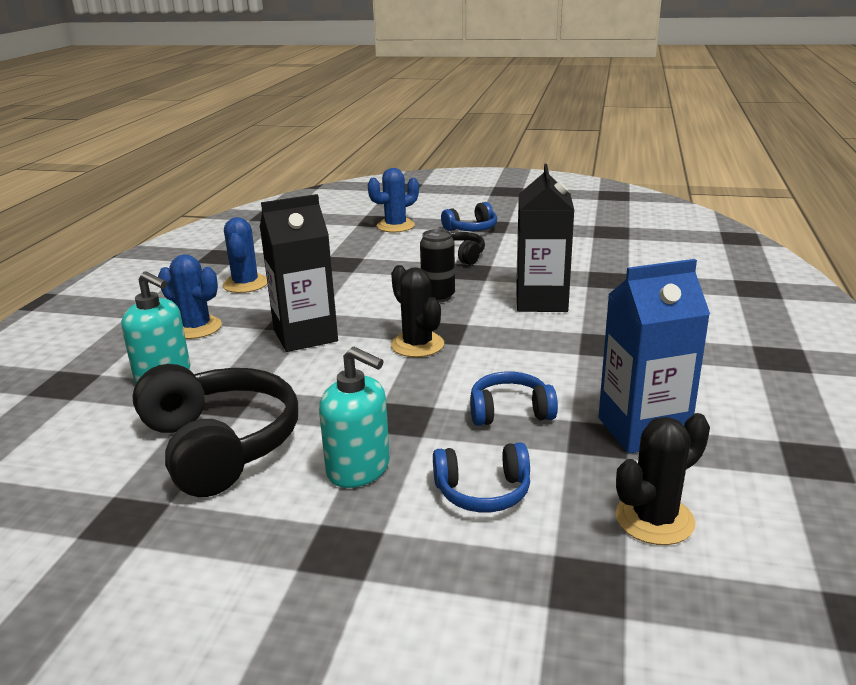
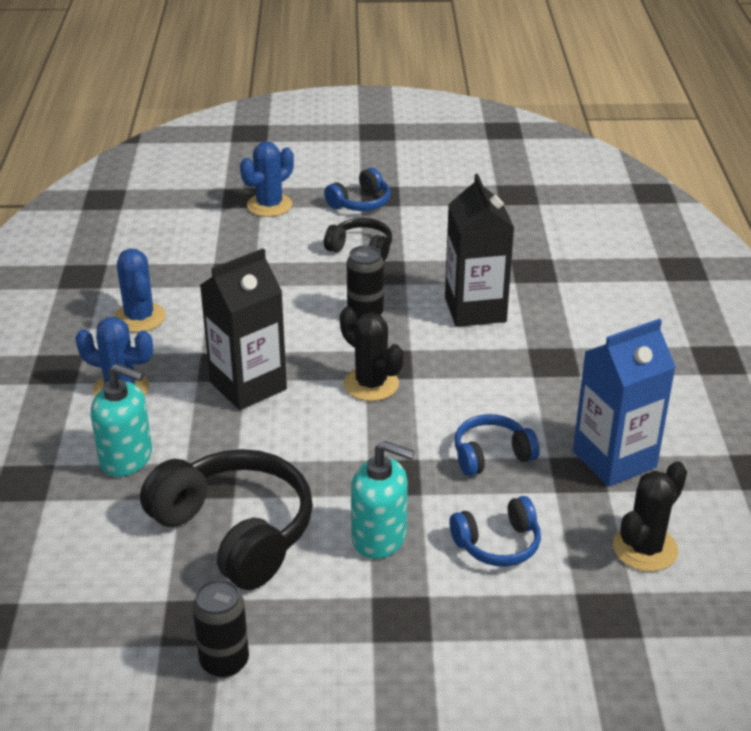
camera: 15 degrees left, 10 degrees up
(127, 564) = (224, 662): none -> black can

